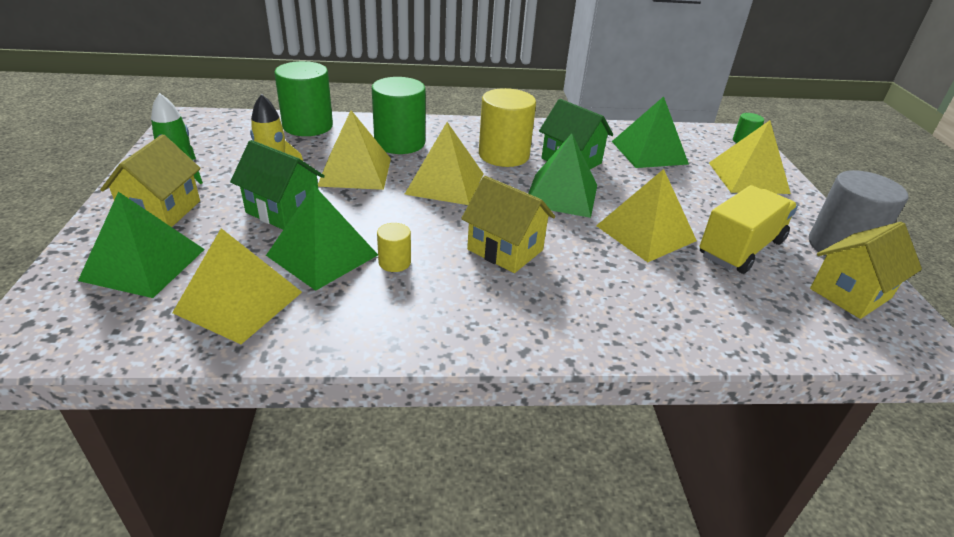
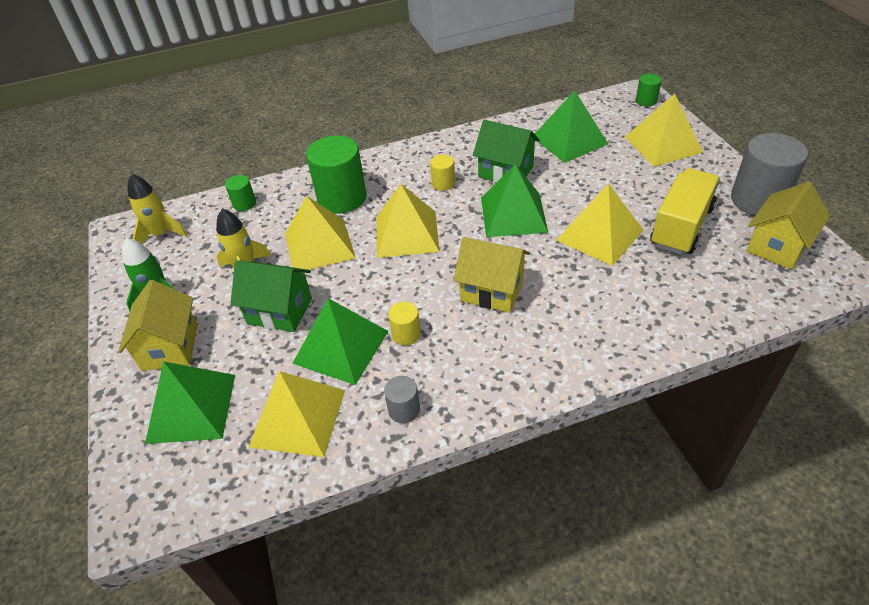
camera: 10 degrees left, 10 degrees up
(219, 129) = (161, 234): none -> yellow rocket
(308, 126) = (244, 204): green cylinder -> green cylinder, size x0.48
(351, 326) = (404, 410): none -> grey cylinder
(503, 155) = (443, 183): yellow cylinder -> yellow cylinder, size x0.48

